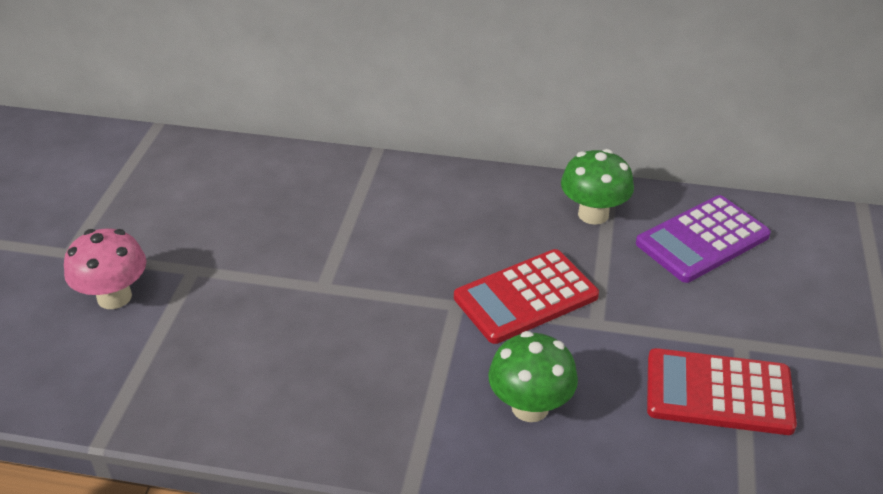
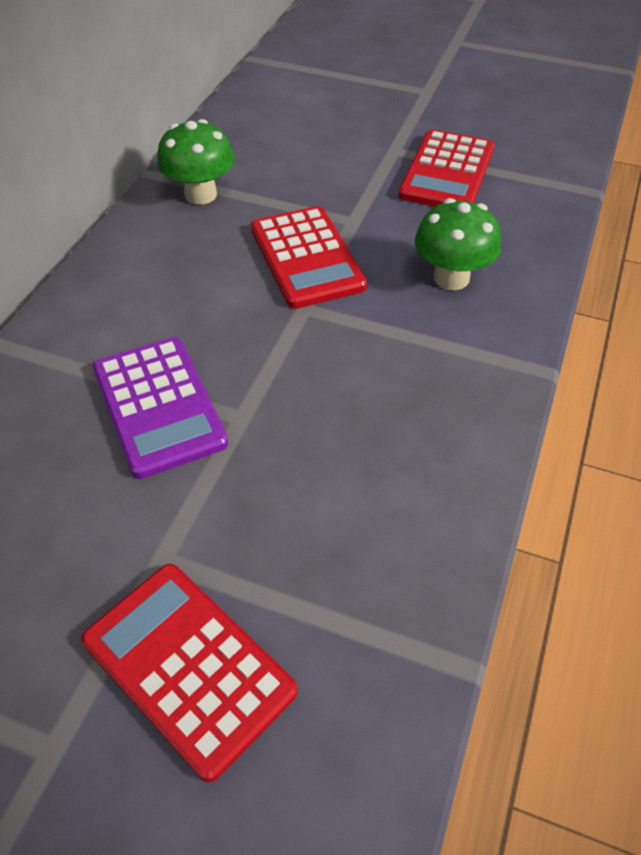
camera: 80 degrees left, 10 degrees up
(114, 297) = (188, 666): pink mushroom -> red calculator
(702, 240) = (263, 141): purple calculator -> purple calculator (158, 406)

